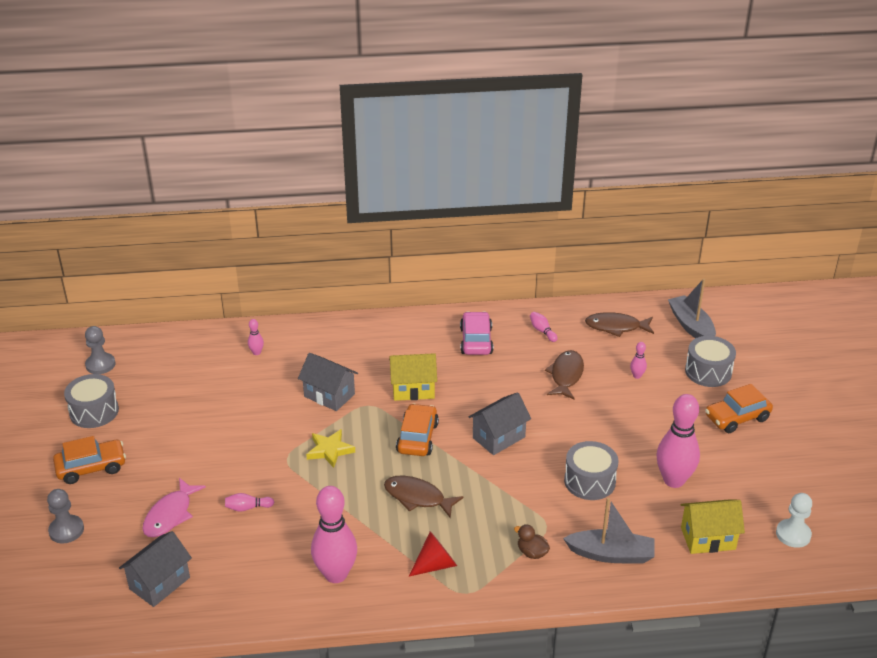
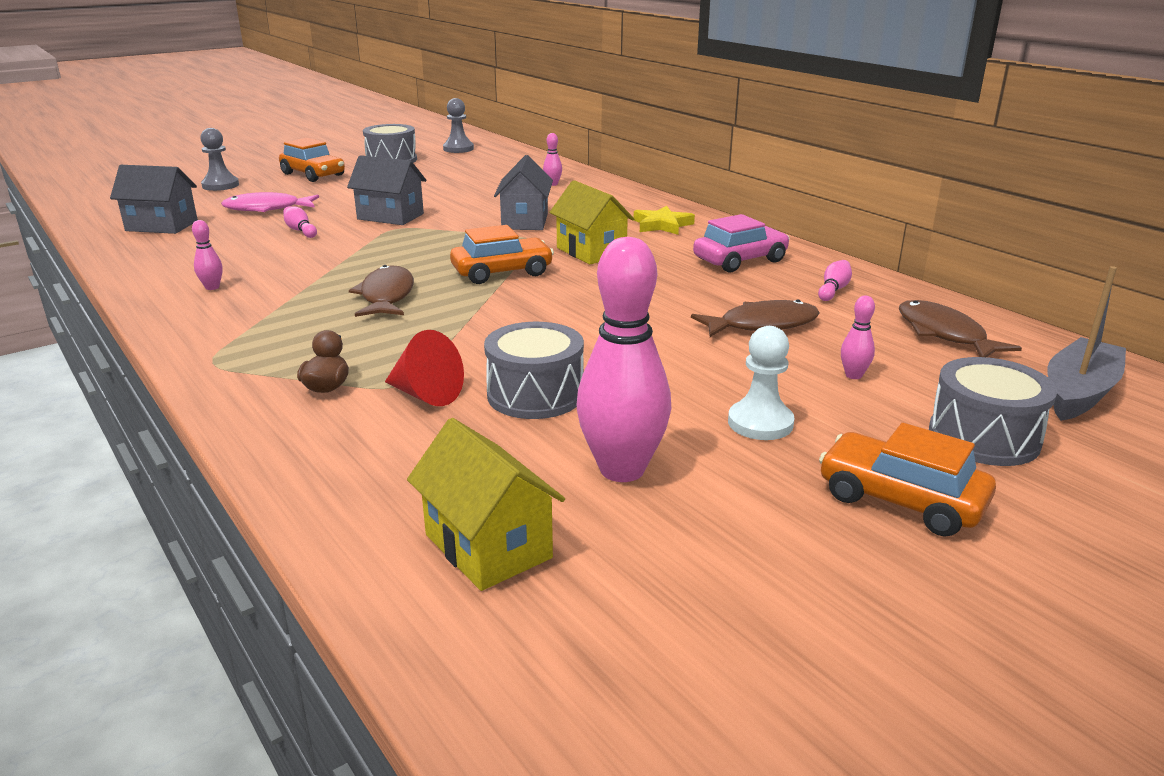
camera: 60 degrees right, 10 degrees down
(330, 450) = (430, 241): yellow star -> yellow star (662, 225)
(336, 574) = (212, 287): pink bowling pin -> pink bowling pin, size x0.43
(435, 564) = (261, 332): red cone -> red cone (425, 394)
(498, 437) = (560, 313): grey house -> grey house (390, 216)
(611, 554) = (367, 452): grey boat -> none
(793, 534) = (603, 673): white pawn -> white pawn (760, 423)

